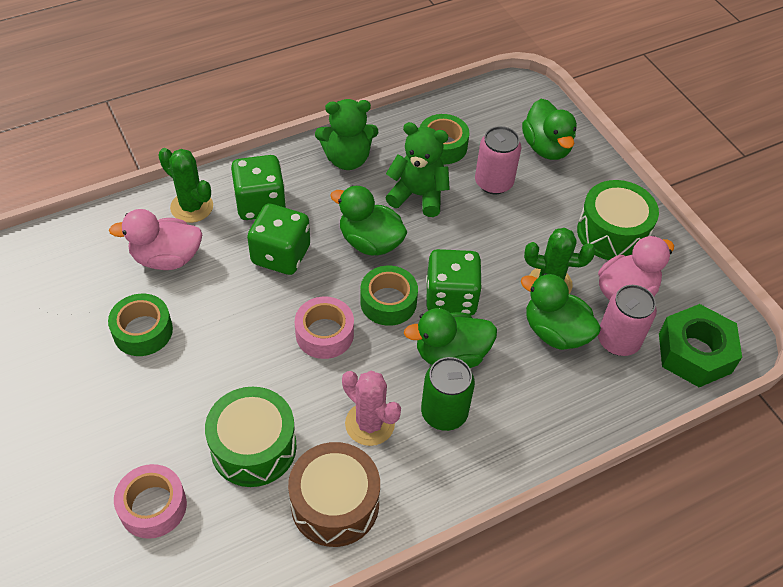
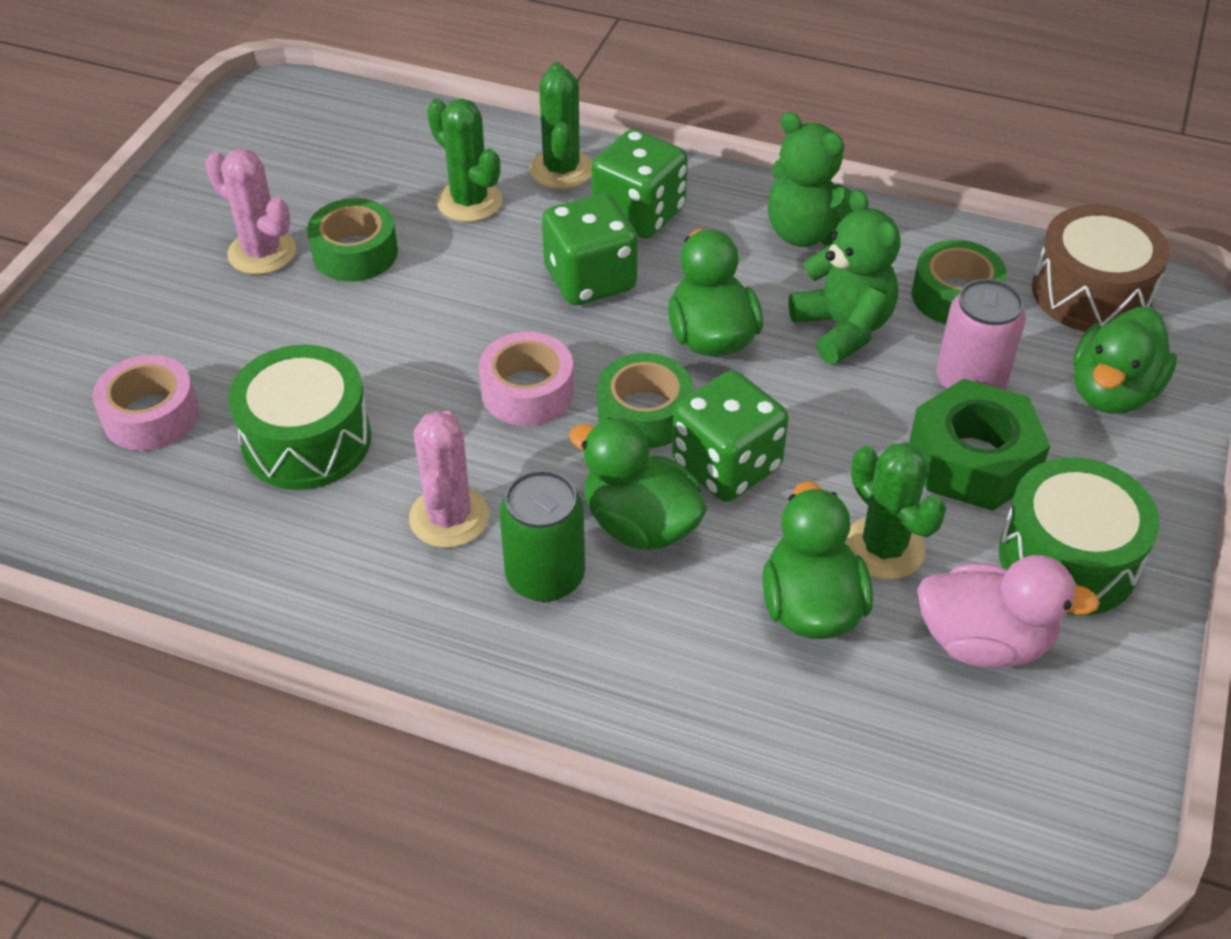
camera: 50 degrees right, 5 degrees down
(89, 371) = (262, 253): none -> pink cactus
(166, 258) = (469, 202): pink duck -> green cactus
(335, 504) = (306, 562): brown drum -> brown drum (1091, 293)
(618, 340) = (887, 686): pink can -> none
(694, 353) = (985, 795): green nut -> green nut (973, 460)

